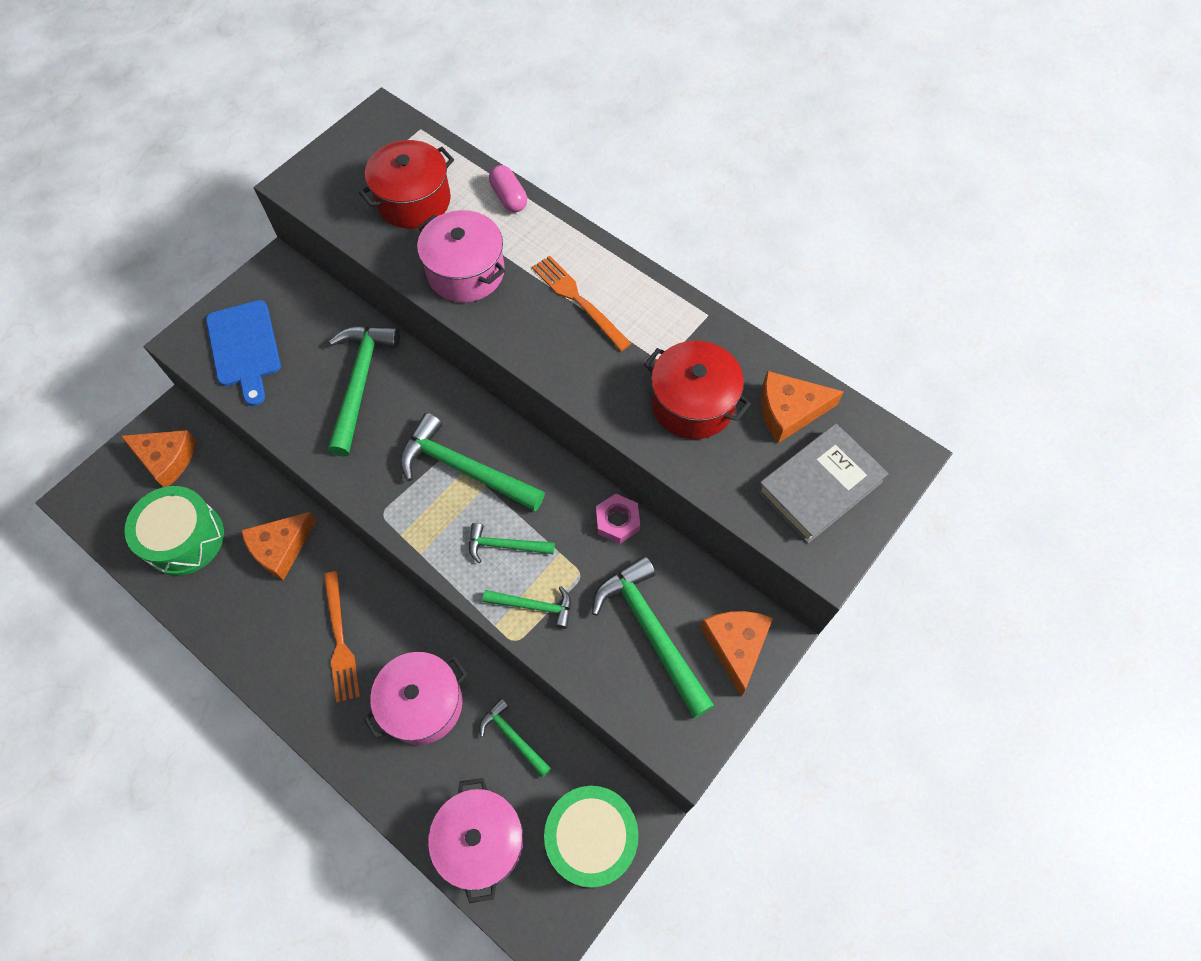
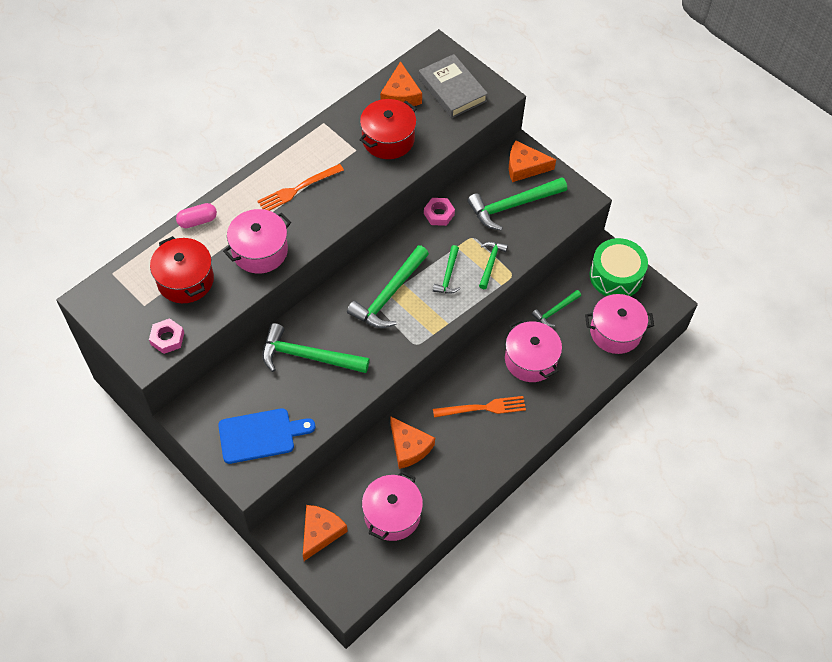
camera: 85 degrees left, 5 degrees down
(184, 538) = (392, 514): green drum -> pink pot
(324, 198) = (167, 338): none -> pink nut

